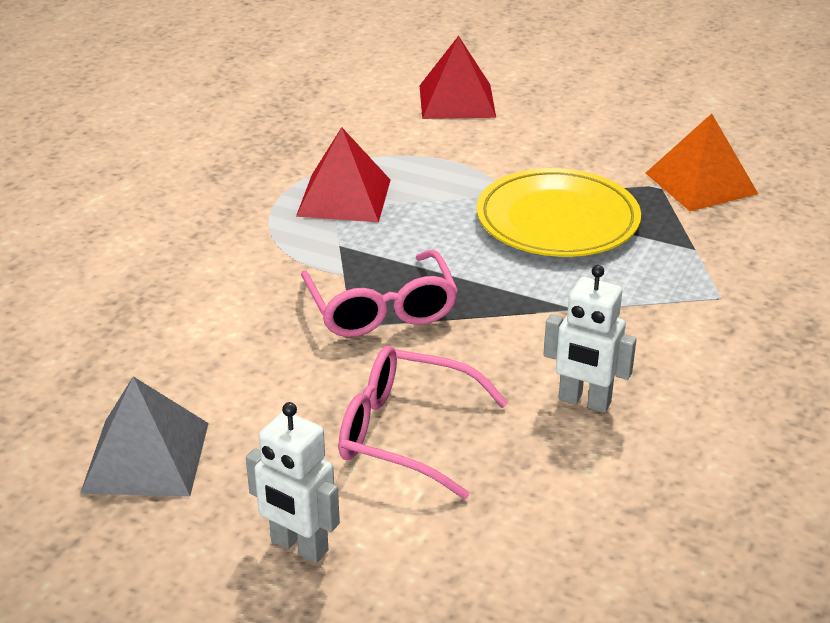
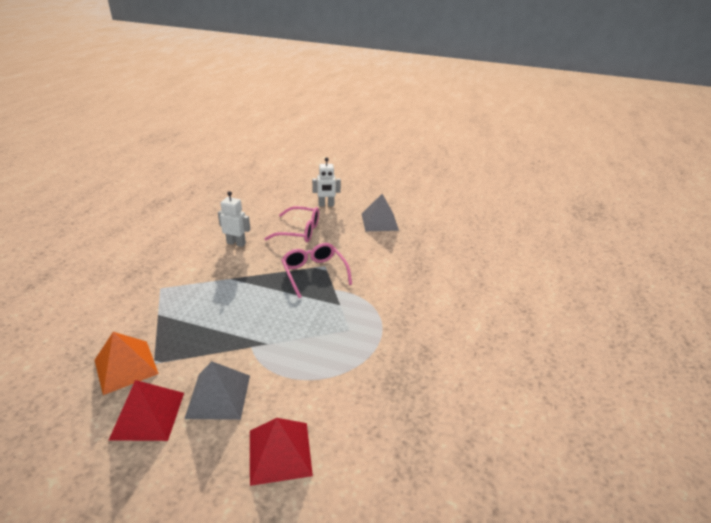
camera: 170 degrees right, 0 degrees up
(299, 546) = (326, 205): white robot -> white robot turned 150 degrees clockwise
(344, 197) = (345, 337): red pyramid -> red pyramid (148, 415)
(545, 146) = (218, 396): none -> grey pyramid
(557, 220) = (226, 329): yellow plate -> none

